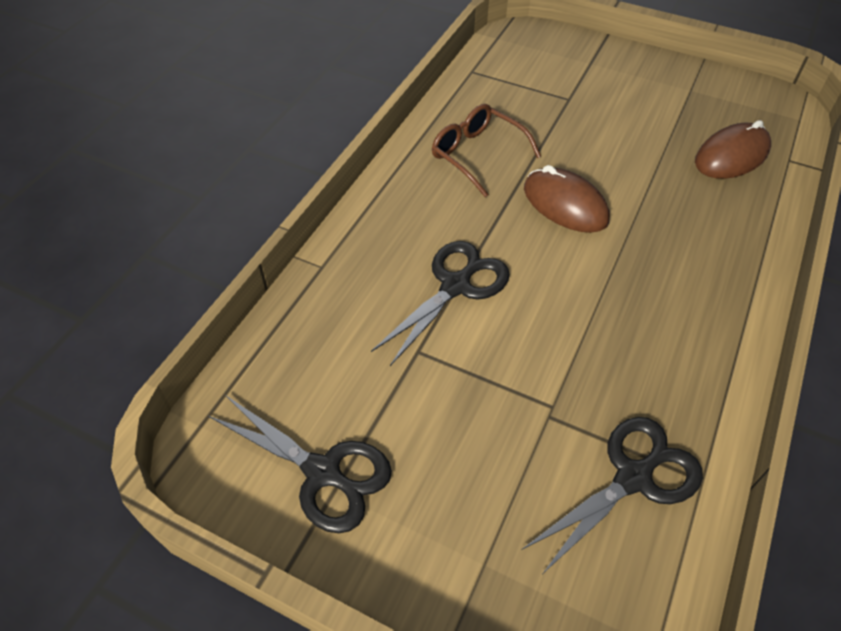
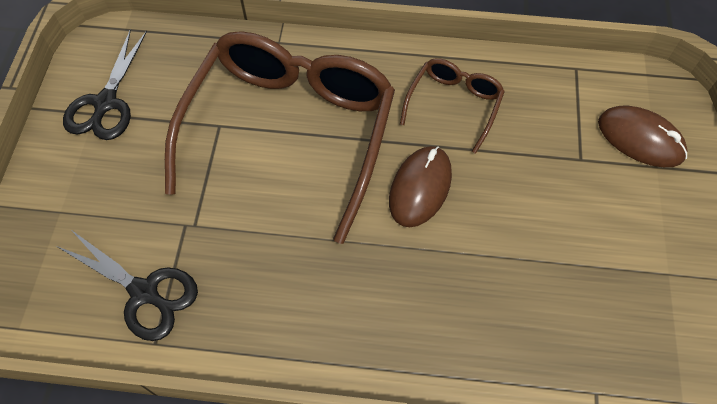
camera: 70 degrees right, 10 degrees up
(455, 286) = (290, 131): black scissors -> brown glasses
(731, 156) = (569, 329): brown mouse -> brown mouse (640, 139)

